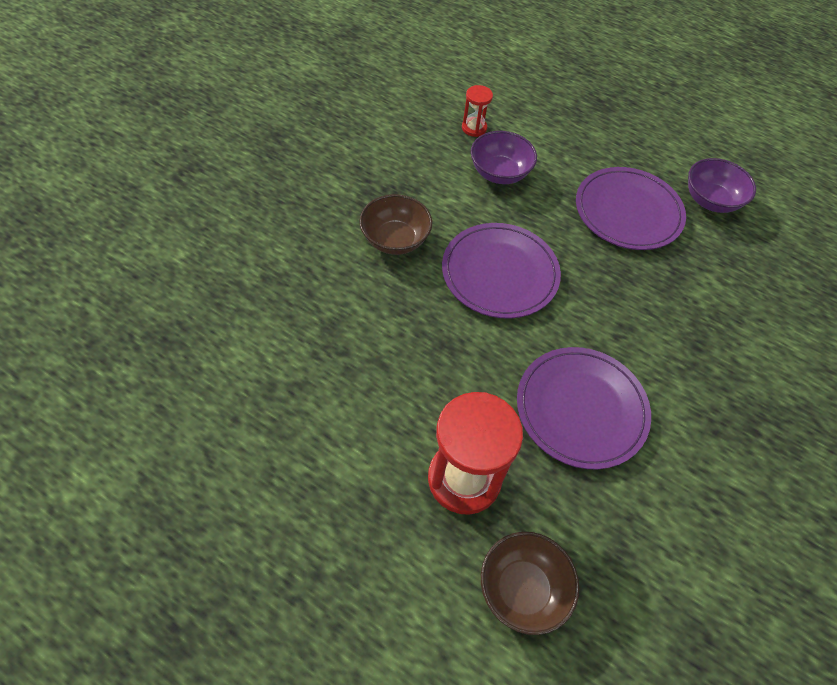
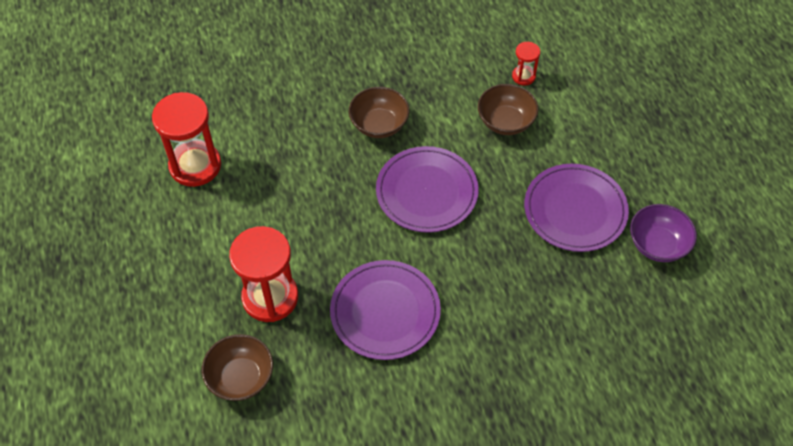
camera: 45 degrees right, 0 degrees up
(245, 398) = (195, 165): none -> red hourglass
(499, 173) = (505, 122): purple bowl -> brown bowl

